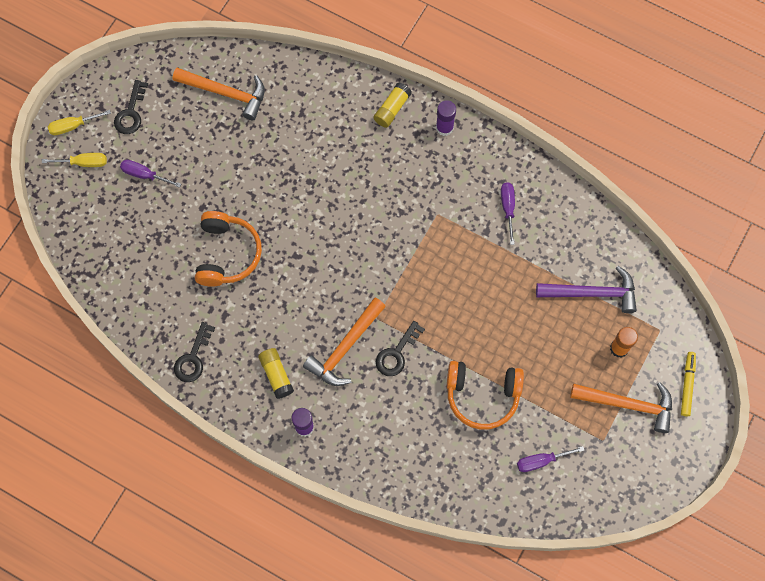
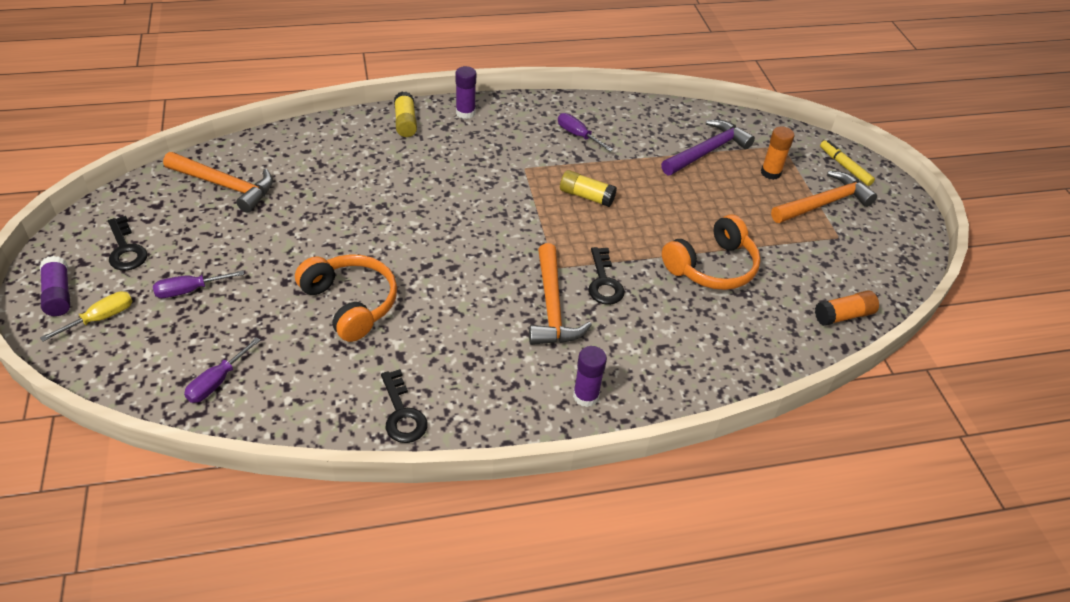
camera: 45 degrees left, 25 degrees down
(73, 126) = (58, 294): yellow screwdriver -> purple glue stick
(226, 93) = (225, 185): orange hammer -> orange hammer turned 45 degrees clockwise
(276, 375) = (509, 371): yellow glue stick -> yellow glue stick (586, 196)
(529, 500) = (843, 316): none -> orange glue stick
(541, 461) = (815, 281): purple screwdriver -> purple screwdriver (217, 382)

